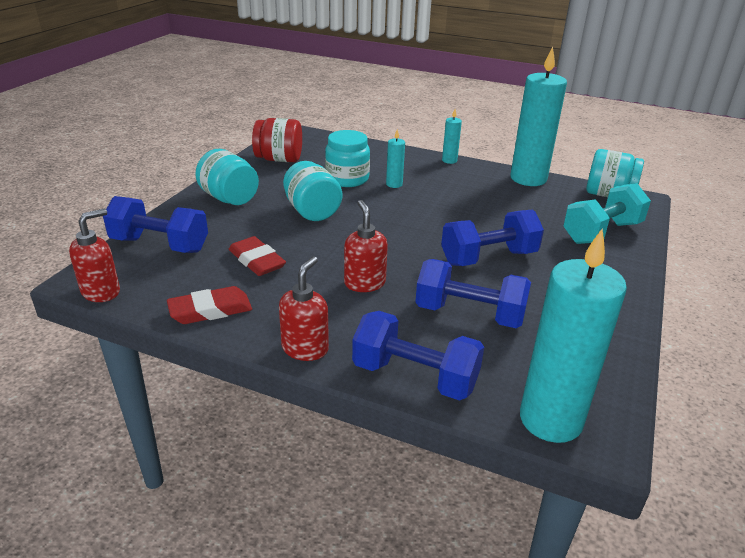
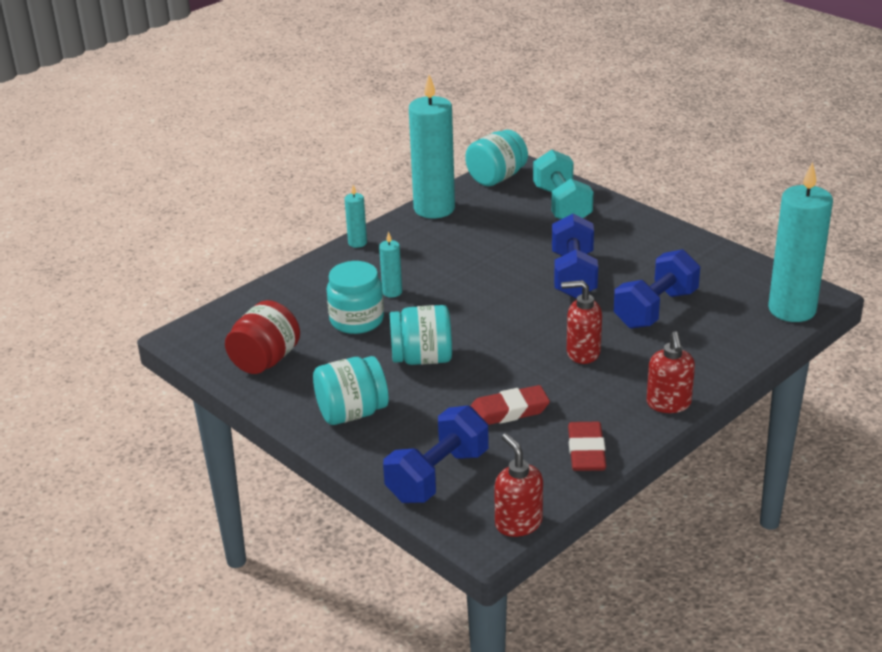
camera: 65 degrees left, 0 degrees up
(305, 348) = (668, 404): red soap dispenser -> red soap dispenser turned 135 degrees counterclockwise
(415, 376) = (725, 356): blue dumbbell -> none

